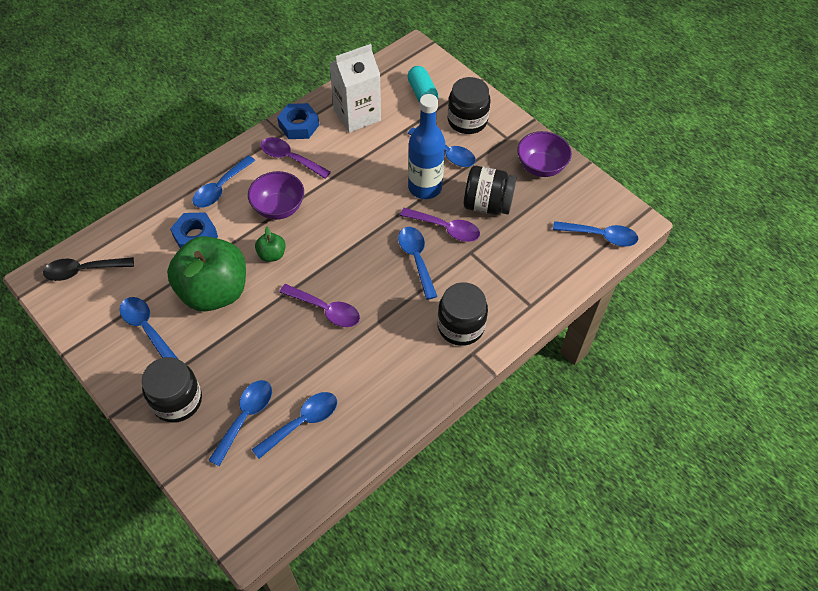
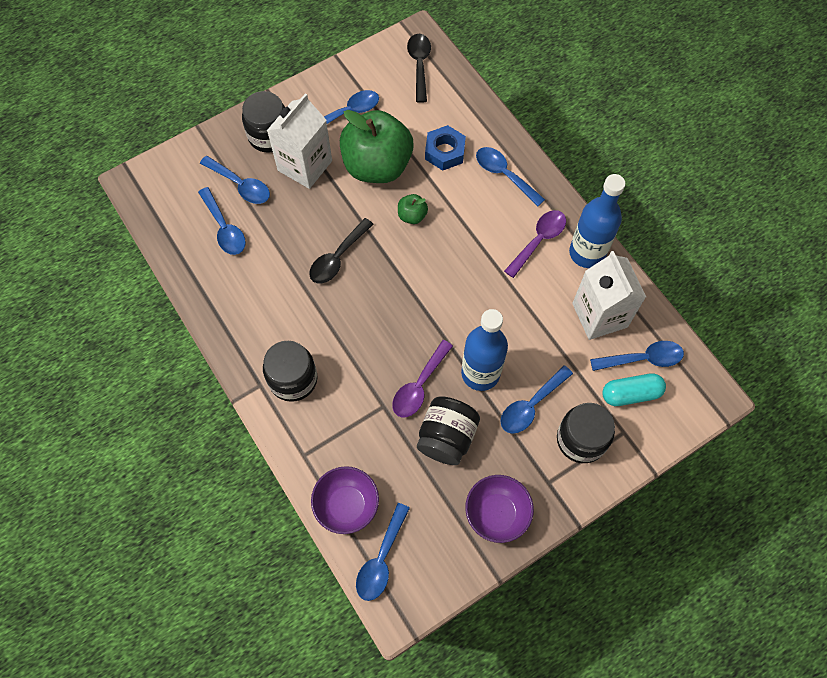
camera: 100 degrees right, 10 degrees up
(217, 358) = (305, 165): none -> white carton
(278, 208) = (471, 225): purple bowl -> purple bowl (347, 505)
(299, 126) = (587, 253): blue nut -> blue bottle
(326, 310) = (337, 258): purple spoon -> black spoon
(416, 259) = (383, 349): blue spoon -> blue spoon (643, 358)

